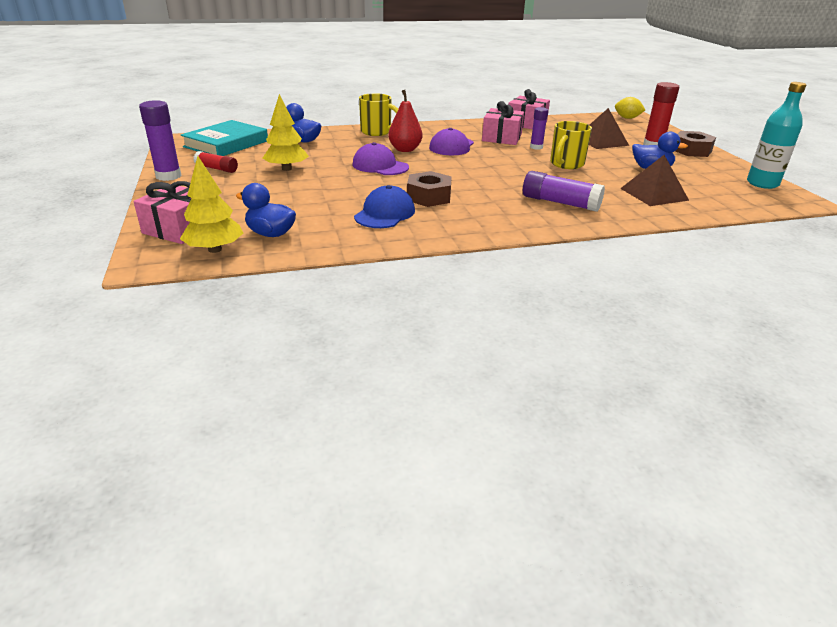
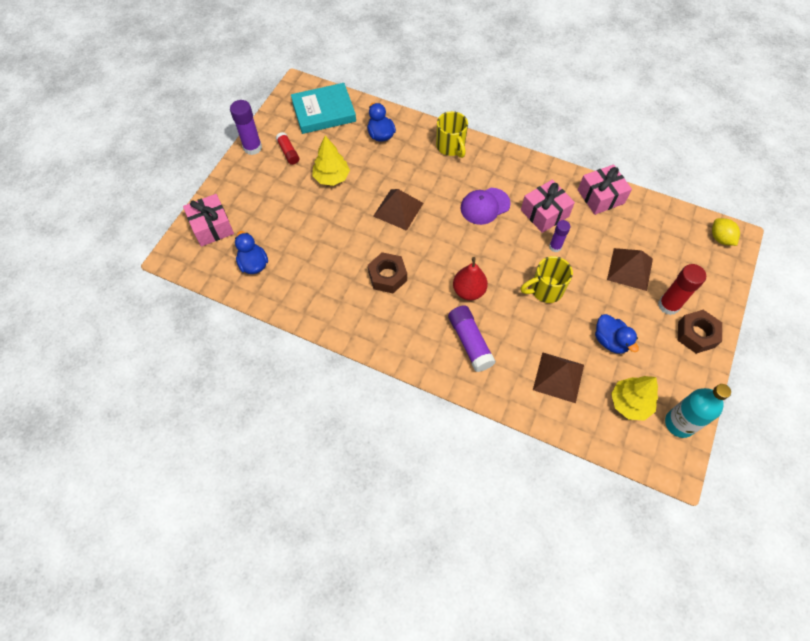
camera: 40 degrees right, 30 degrees up
(215, 249) = (212, 263): yellow tree -> yellow tree (629, 403)
(380, 166) = (398, 209): purple cap -> brown pyramid
(385, 213) = (338, 281): blue cap -> none
(405, 149) = (442, 192): red pear -> red pear (468, 291)

